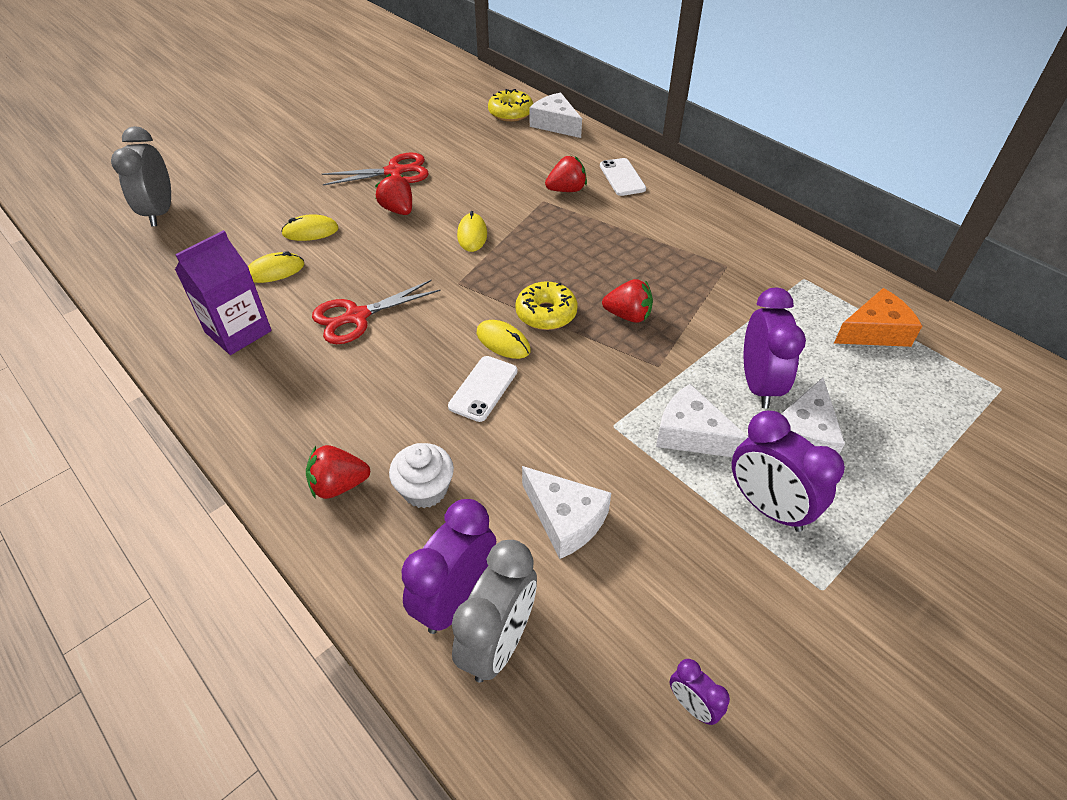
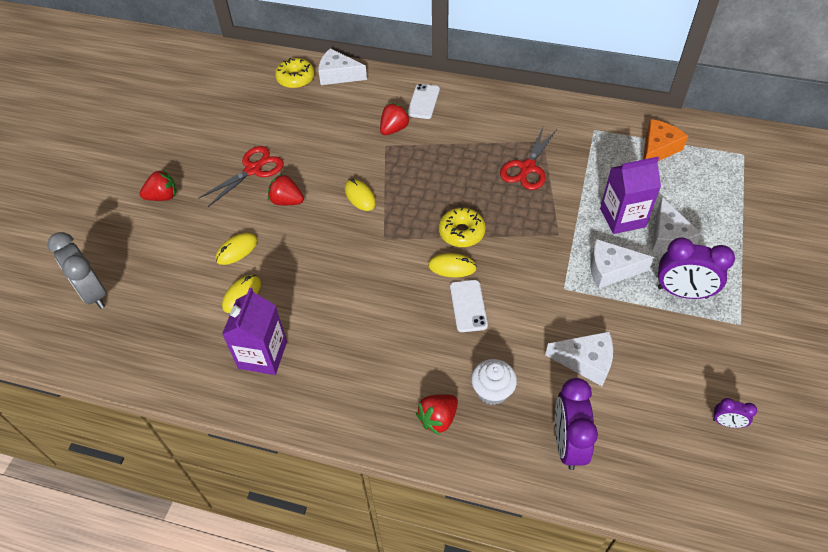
camera: 30 degrees left, 5 degrees up
(356, 317) = (337, 299): red scissors -> red scissors (527, 168)
(498, 643) = (610, 452): grey clock -> none
(622, 177) = (423, 101): white phone -> white phone turned 60 degrees clockwise
(628, 315) = (513, 208): red strawberry -> red strawberry (163, 196)
(758, 385) = (622, 217): purple clock -> purple carton

